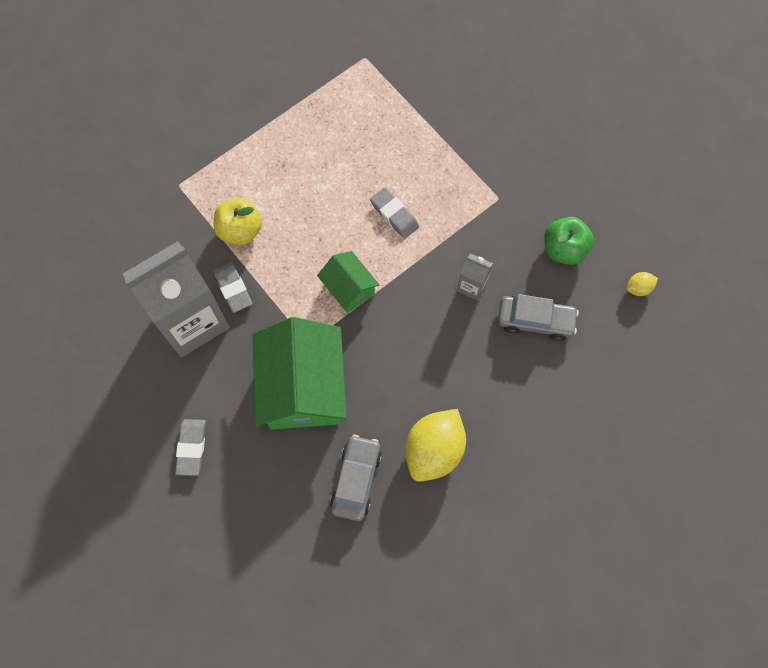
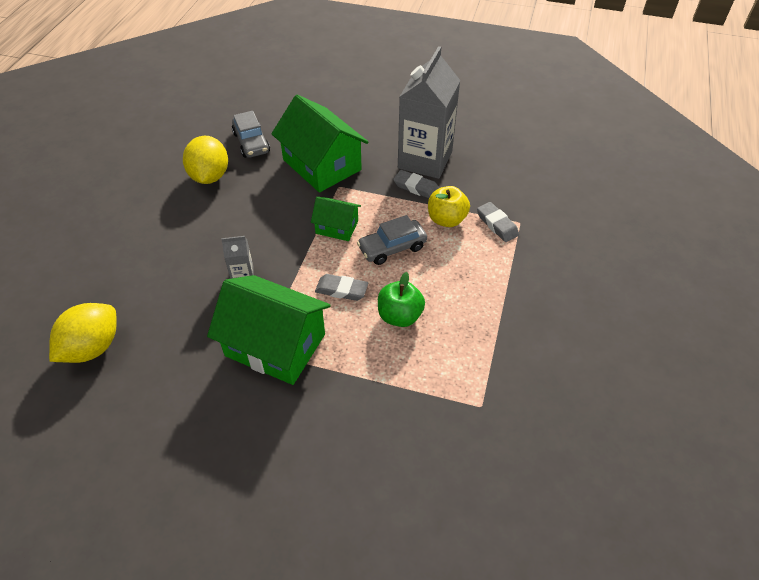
camera: 145 degrees right, 20 degrees down
(192, 448) = (363, 112): grey eraser -> grey eraser (497, 224)
(483, 196) = (275, 345): none -> green house
(535, 320) = (176, 279): grey car -> grey car (392, 248)
(564, 249) = (177, 342): green apple -> green apple (400, 316)
(638, 288) = (92, 347): yellow lemon -> yellow lemon, size x2.26

